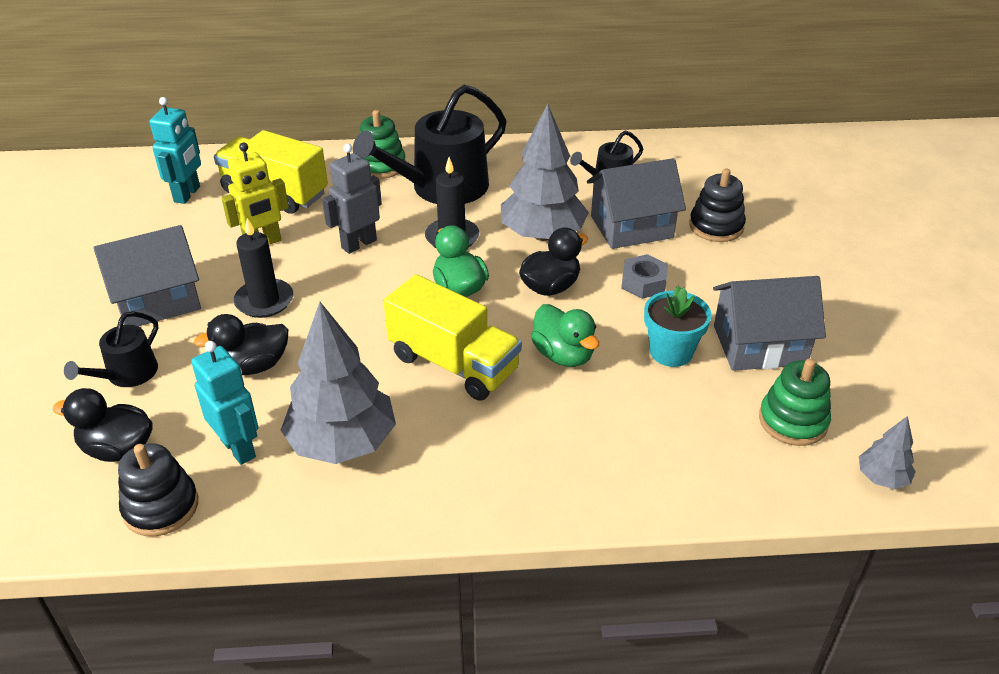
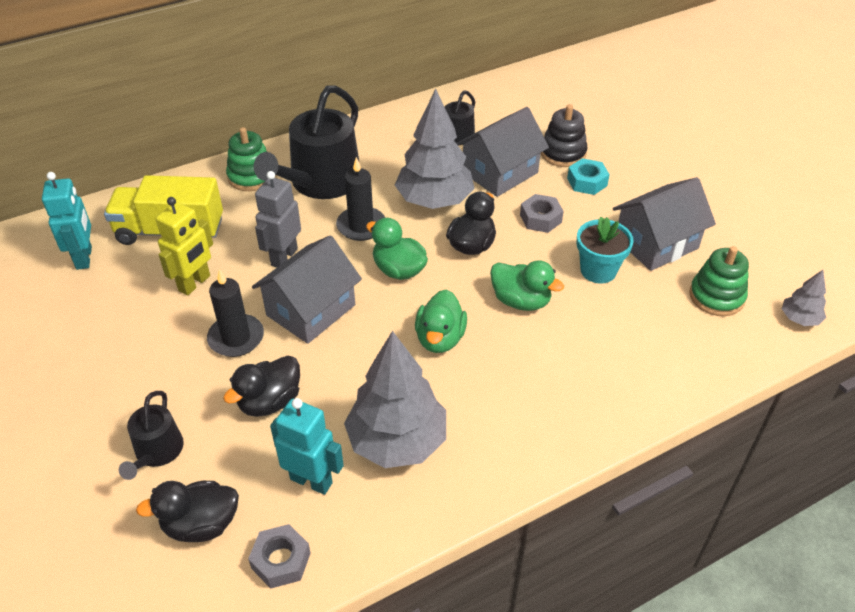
camera: 25 degrees left, 5 degrees up
(158, 301) = (133, 371): grey house -> grey house (311, 310)
(161, 507) = (281, 560): black stacking toy -> grey nut
(453, 363) = (440, 338): yellow truck -> green duck
(723, 261) = (587, 182): none -> turquoise nut

